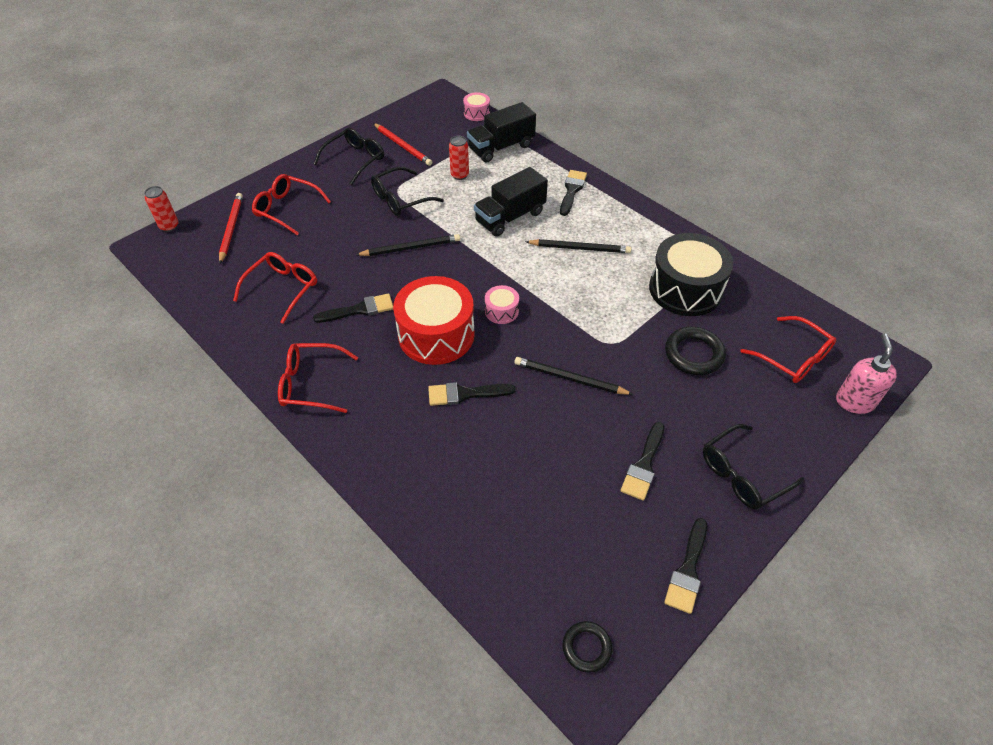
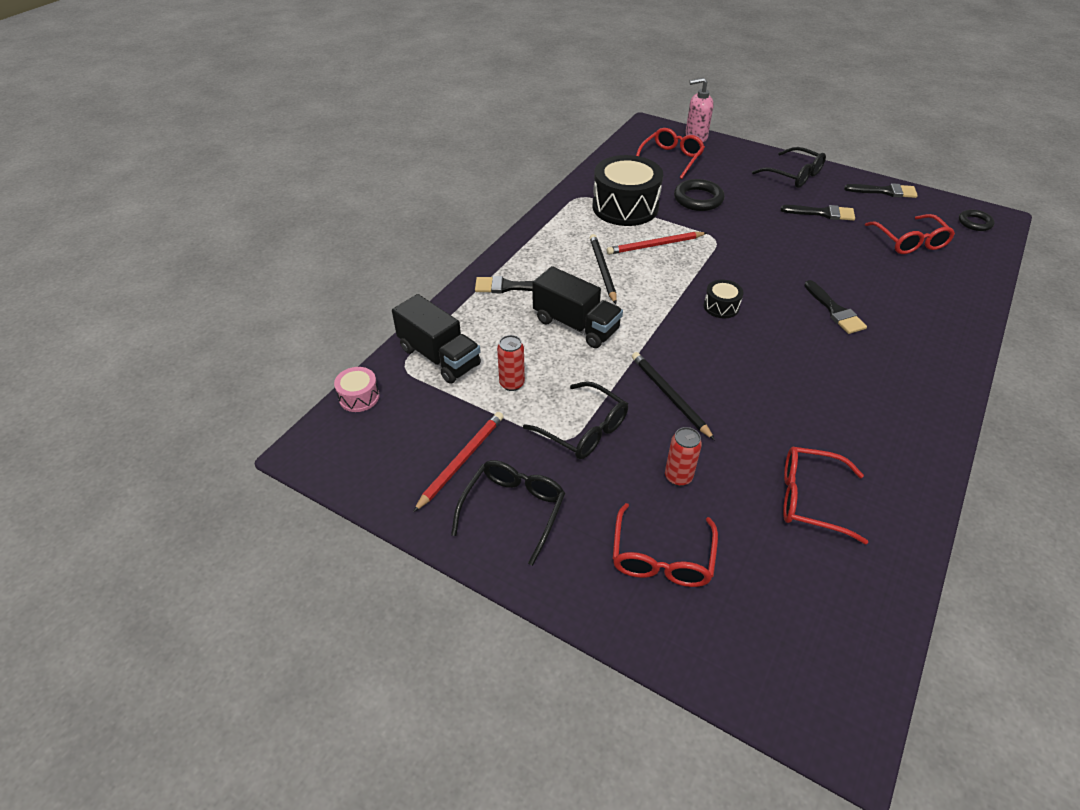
camera: 105 degrees left, 5 degrees down
(169, 226) = (785, 724): red can -> red can (678, 477)
(231, 229) = (740, 618): red pencil -> red pencil (655, 245)
(311, 384) = (913, 421): red glasses -> red glasses (910, 242)
(355, 160) = (513, 510): black glasses -> black glasses turned 90 degrees clockwise
(359, 310) = (791, 413): black brush -> none
(436, 334) = (782, 344): red drum -> none
(501, 311) = (721, 306): pink drum -> black drum
(569, 378) = (771, 255): black pencil -> none

